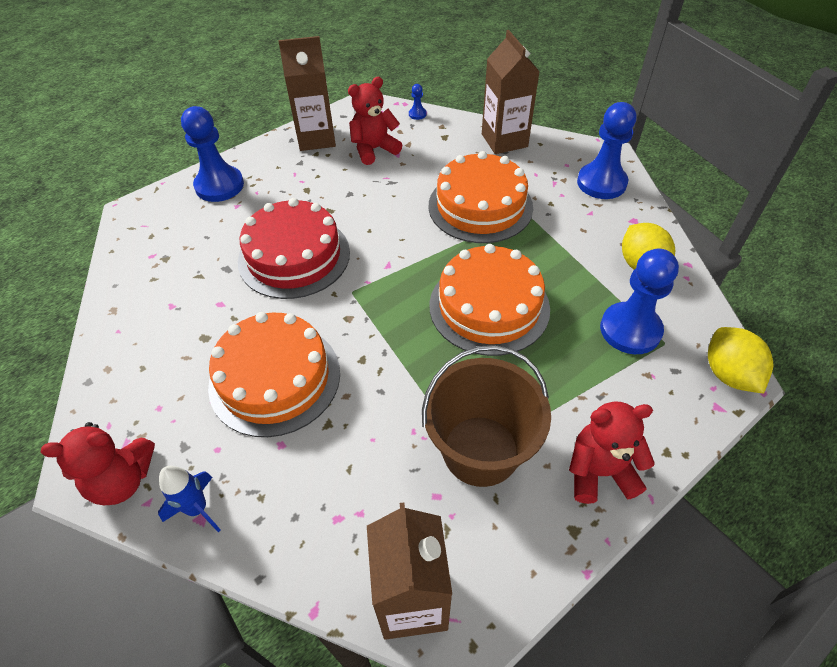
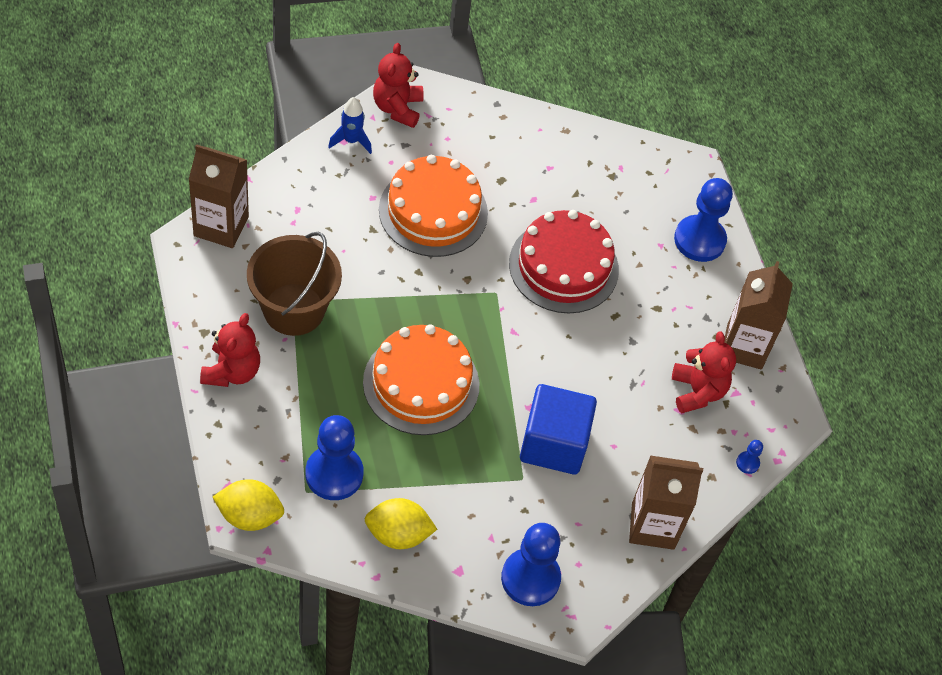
camera: 105 degrees right, 5 degrees up
(480, 206) = (553, 444): orange cake -> blue cube

